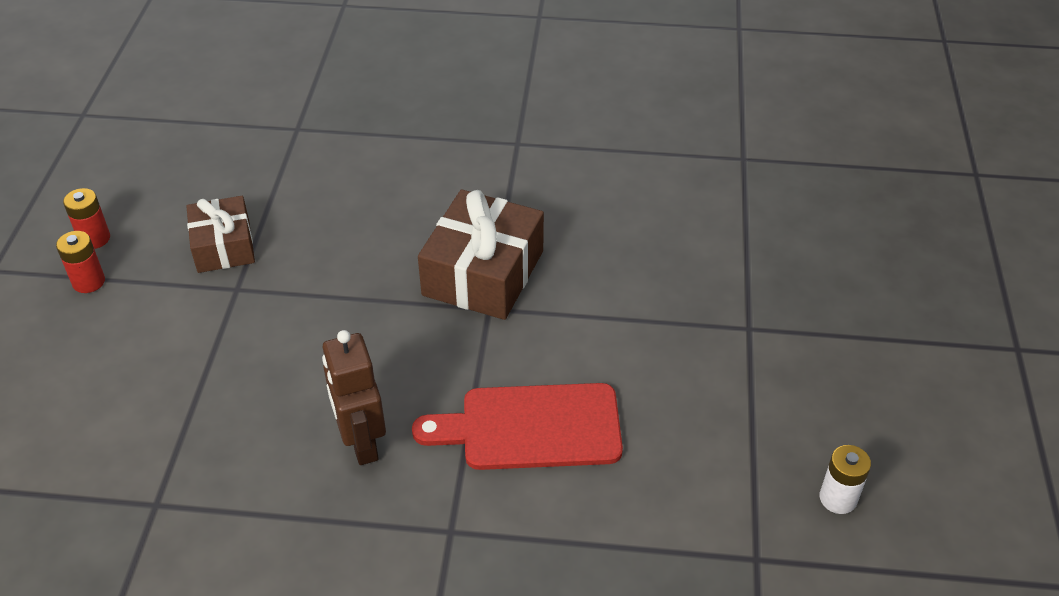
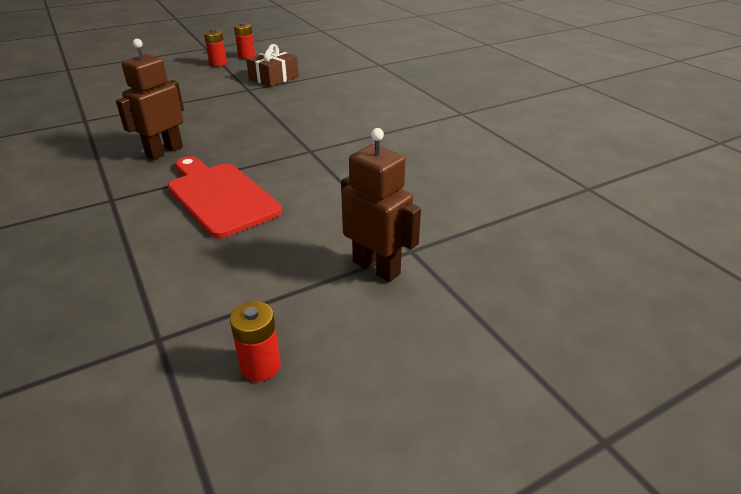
camera: 55 degrees right, 10 degrees down
(483, 273) = (337, 139): brown gift -> none
(758, 364) = (376, 267): none -> brown robot
(838, 498) = (260, 366): white battery -> red battery

